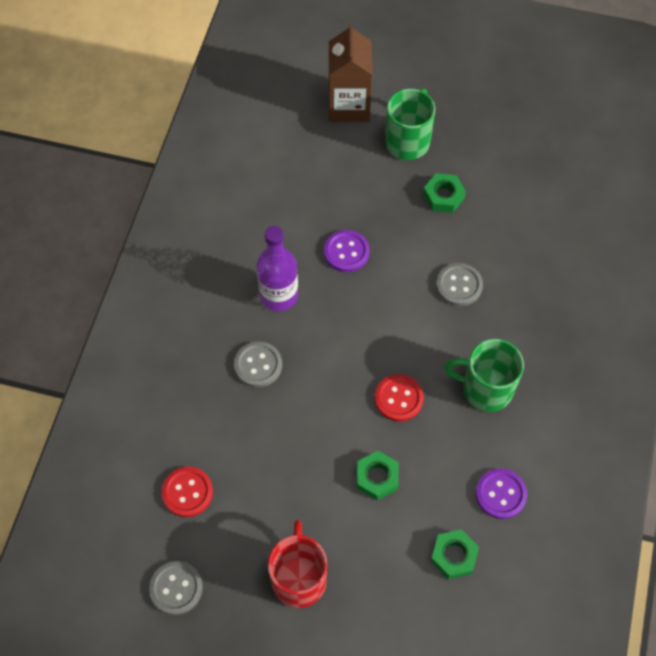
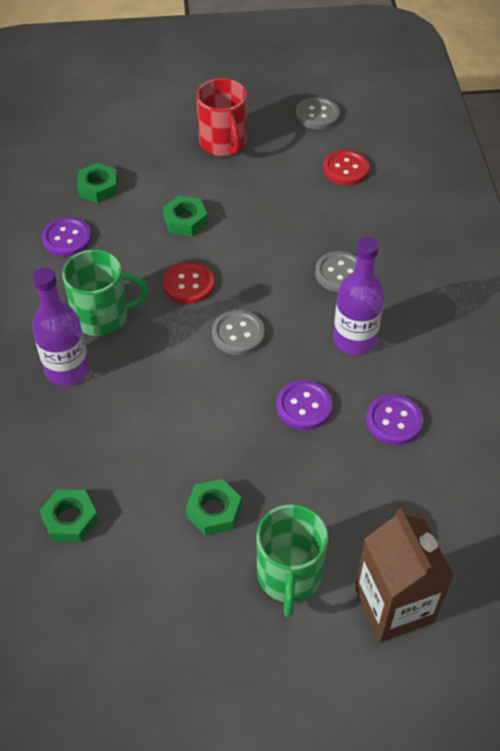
camera: 160 degrees right, 10 degrees down
(284, 219) = (394, 421): none -> purple button
(459, 285) = (160, 408): grey button -> grey button (238, 334)
(527, 344) = (67, 369): none -> purple bottle
(547, 221) = (70, 519): none -> green nut

